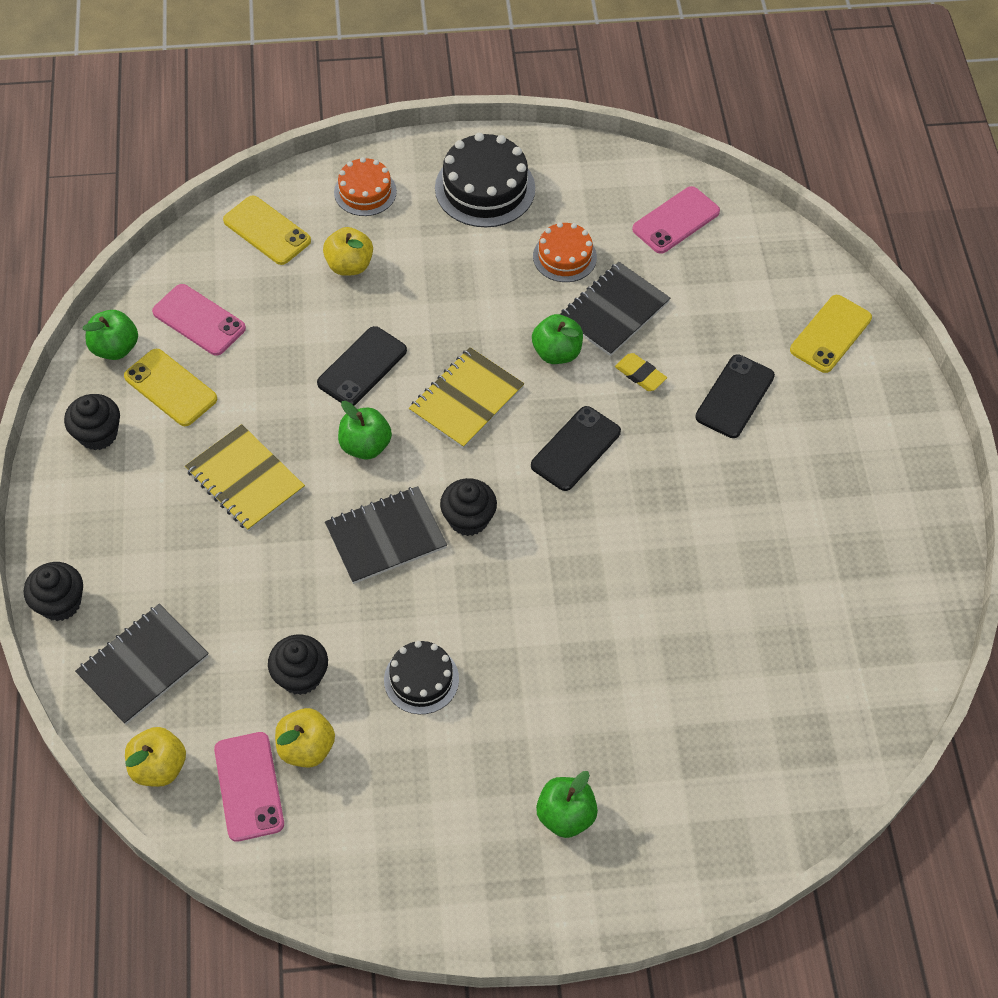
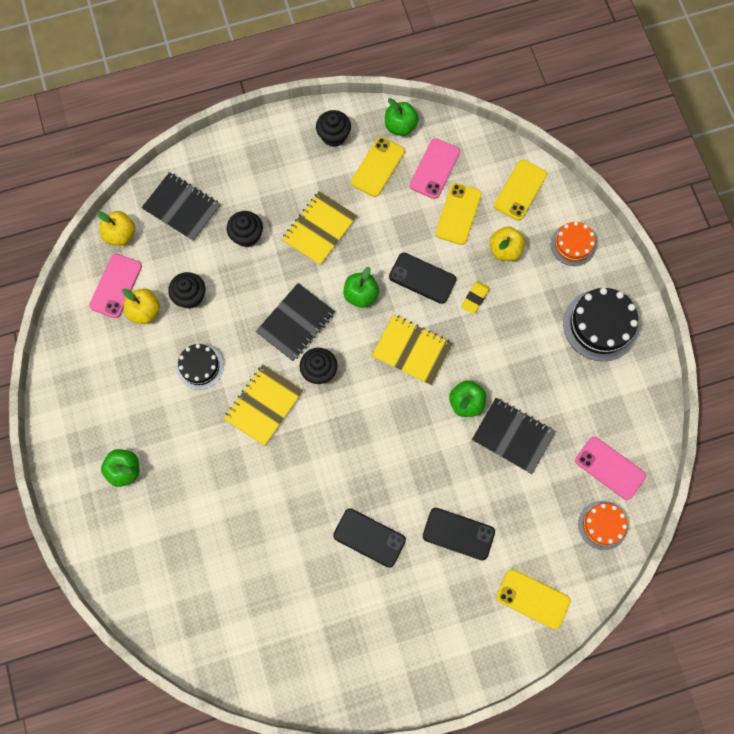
camera: 80 degrees right, 15 degrees up
(60, 603) = (214, 151): black cupcake -> black cupcake (247, 235)
(249, 786) = (116, 286): pink phone -> pink phone turned 45 degrees counterclockwise
(278, 306) = (458, 214): none -> yellow phone
(386, 536) = (296, 323): black notebook -> black notebook turned 75 degrees clockwise
(504, 600) = (263, 405): none -> yellow notebook
(564, 257) = (552, 393): orange cake -> orange cake (602, 525)
(575, 449) = (389, 430): black phone -> black phone (369, 537)
(640, 374) = (461, 463): yellow eraser -> yellow eraser (475, 298)

